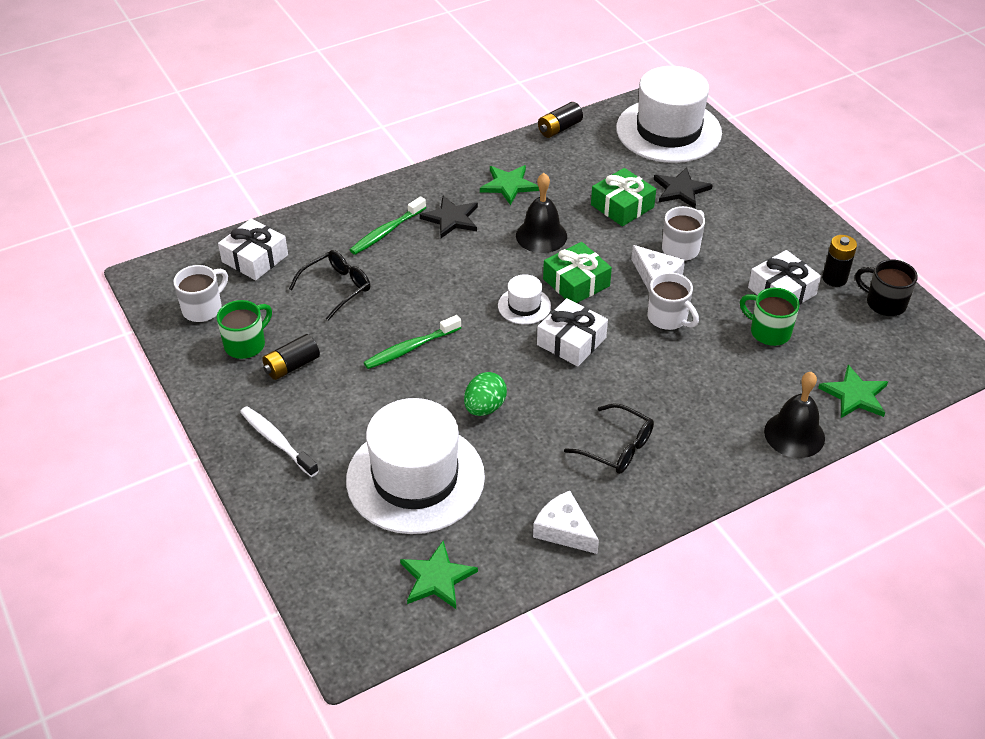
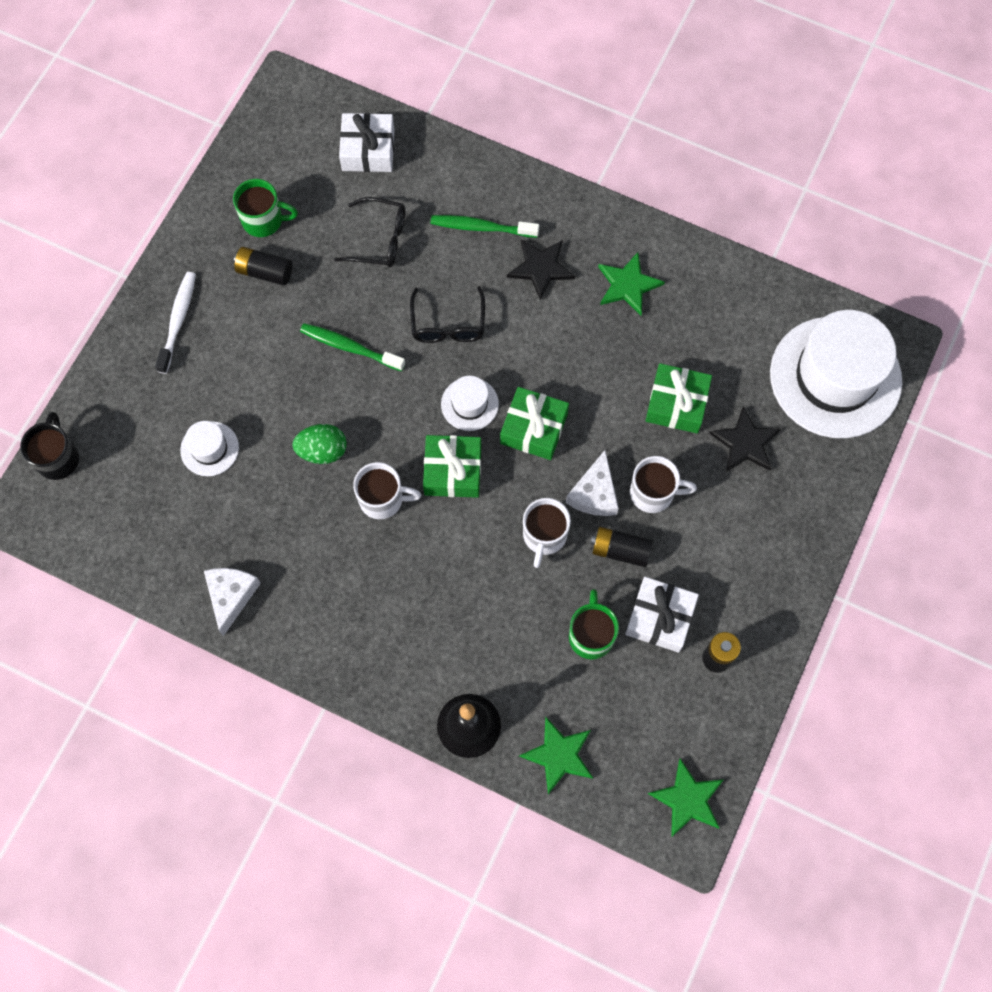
camera: 55 degrees right, 25 degrees up
(203, 308) = (280, 158): white mug -> white mug (382, 499)
(415, 478) = (209, 449): white hat -> white hat, size x0.44
(437, 578) = (122, 531): green star -> green star (687, 799)
(541, 236) = (576, 359): black bell -> none
(559, 128) = (754, 274): black battery -> black battery (620, 550)
(571, 341) = (453, 471): white gift -> green gift
(617, 447) = (350, 584): black glasses -> black glasses (448, 324)
(884, 303) = (714, 723): black mug -> black mug (58, 458)

